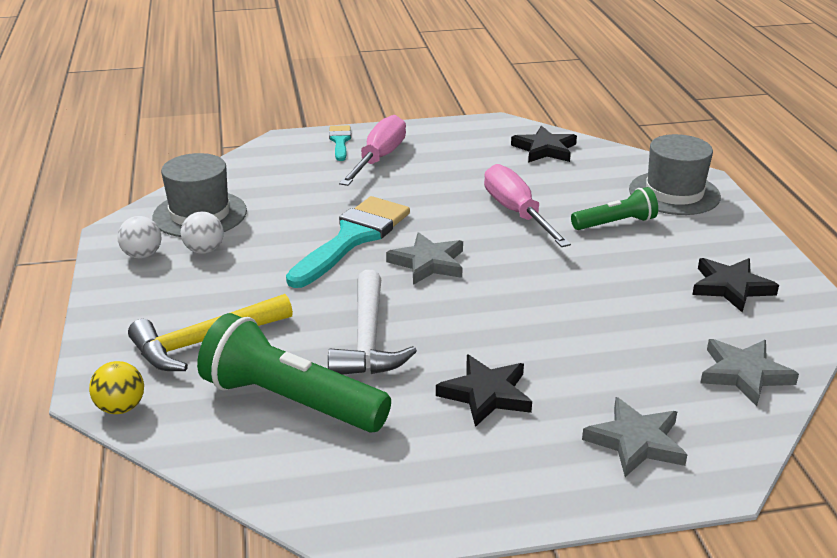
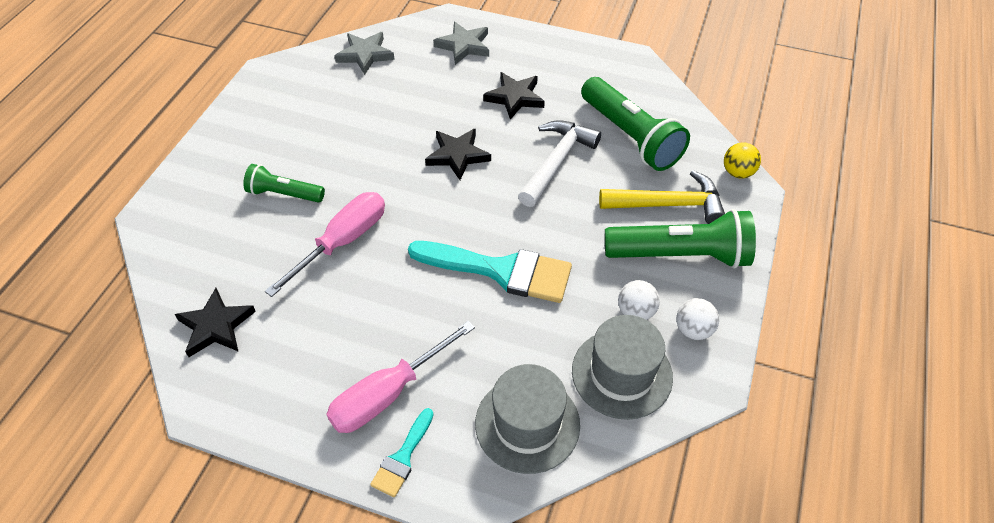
camera: 150 degrees left, 20 degrees up
(174, 302) = (680, 255): none -> green flashlight
(352, 238) = (501, 271): turquoise brush -> turquoise brush turned 135 degrees counterclockwise
(428, 263) = (463, 214): grey star -> none
(516, 213) = (343, 241): pink screwdriver -> pink screwdriver turned 150 degrees counterclockwise
(674, 193) = (195, 207): grey hat -> grey hat (527, 424)
(731, 287) = (290, 106): black star -> black star (457, 155)

